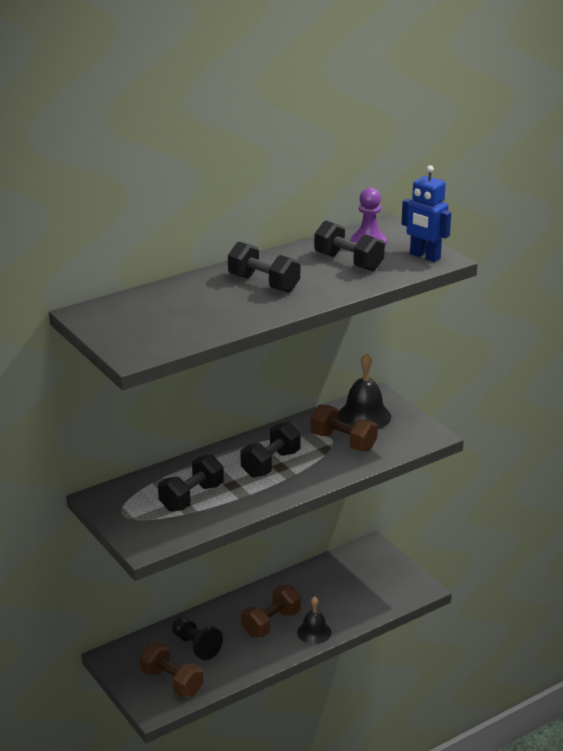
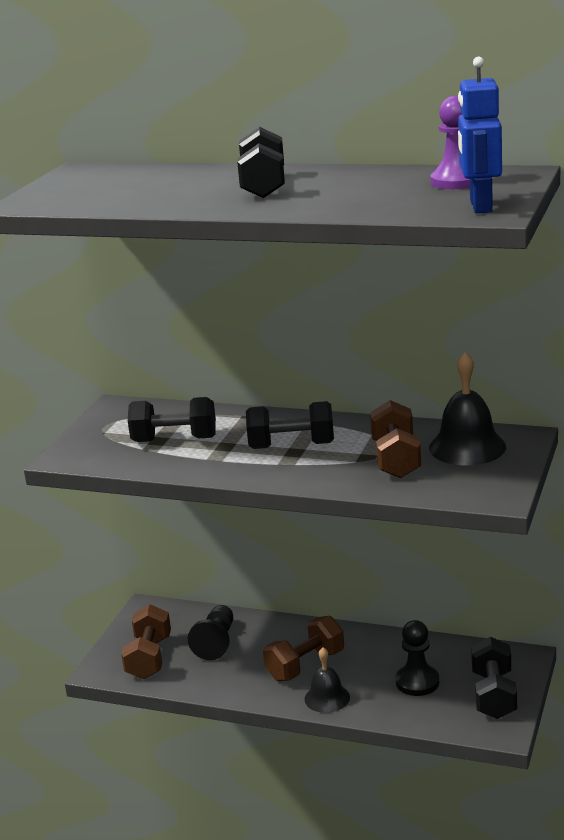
camera: 55 degrees right, 5 degrees down
(271, 623) = (305, 665): brown dumbbell -> brown dumbbell turned 45 degrees counterclockwise
(344, 592) = (417, 682): none -> black pawn
(348, 262) = (388, 191): black dumbbell -> black dumbbell (494, 695)

